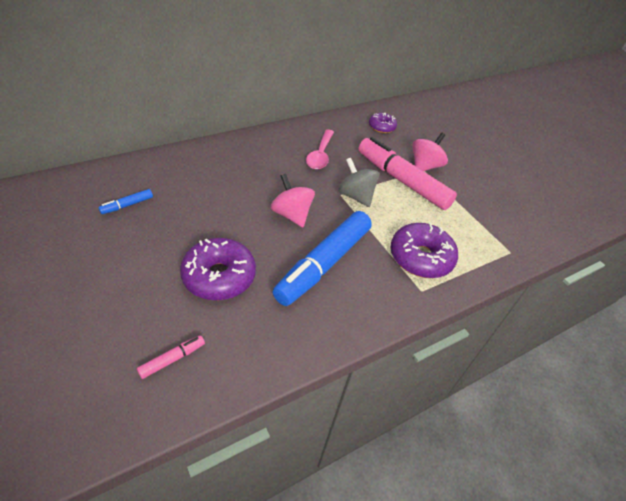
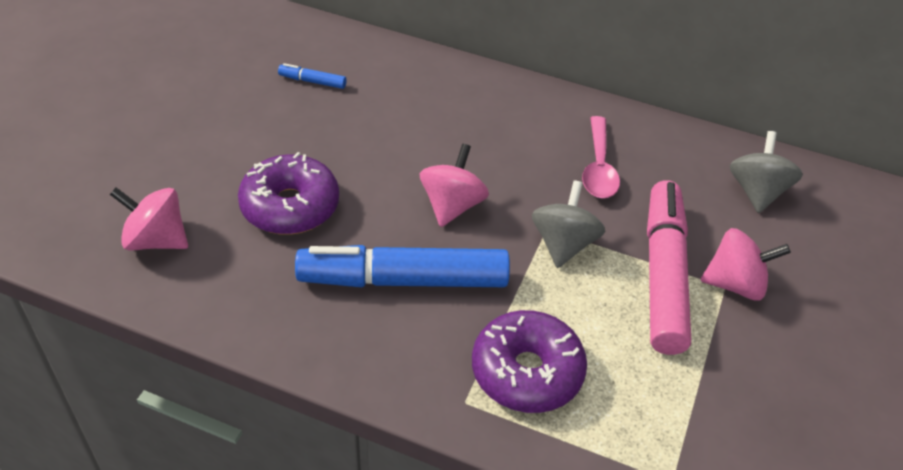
camera: 55 degrees right, 0 degrees up
(172, 359) = (156, 240): pink marker -> pink spinning top
(320, 155) = (598, 168): pink spoon -> pink spoon turned 60 degrees counterclockwise
(381, 127) = (757, 192): purple donut -> grey spinning top

